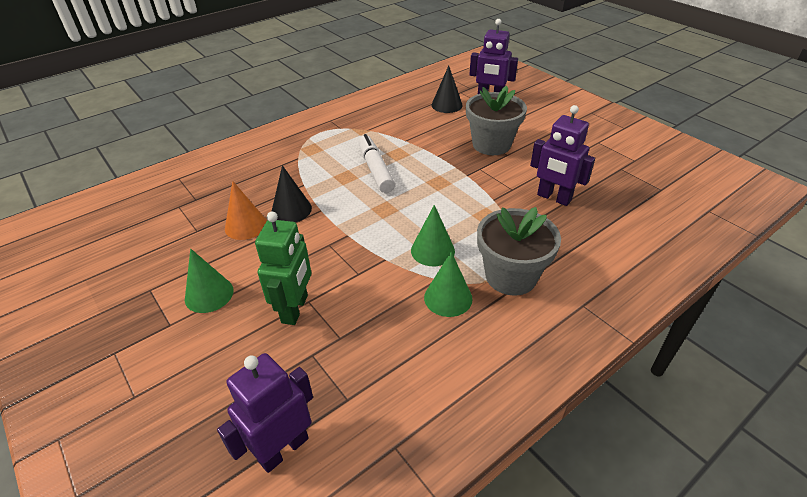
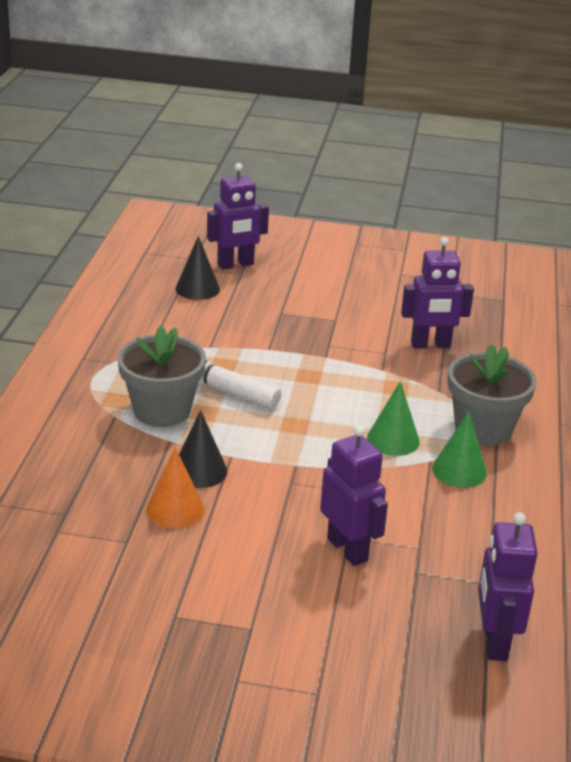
camera: 45 degrees left, 10 degrees down
(209, 294) = (246, 584): green cone -> none
(295, 309) = (348, 549): green robot -> purple robot
(491, 144) = (306, 315): grey flower pot -> grey flower pot (162, 410)

